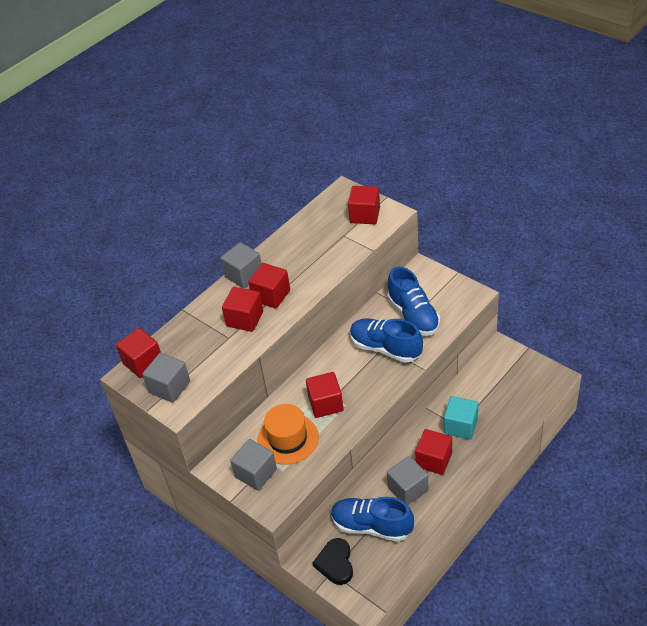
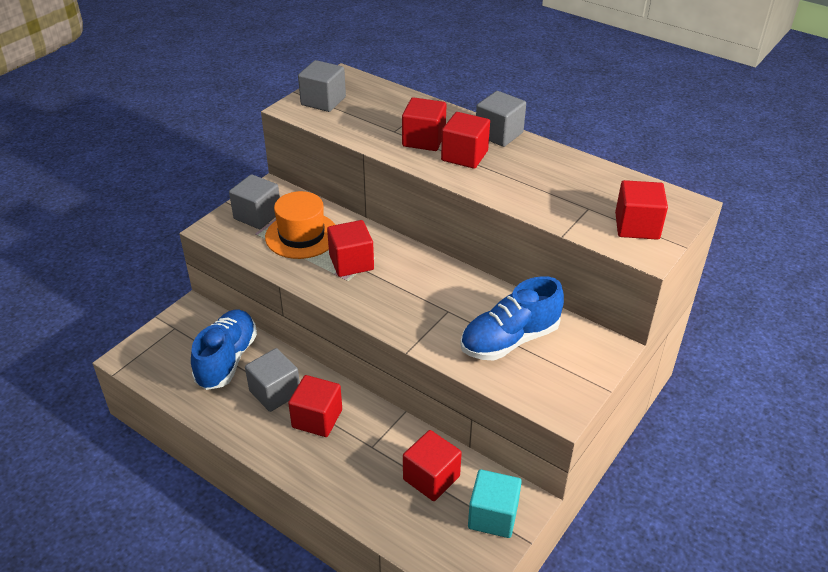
camera: 80 degrees right, 5 degrees down
(143, 362) = (360, 83): red cube -> red cube (431, 478)
(335, 563) = (184, 331): black heart -> none
(385, 348) = (444, 312): blue shoe -> none
(460, 426) = (372, 448): turquoise cube -> turquoise cube (493, 516)

